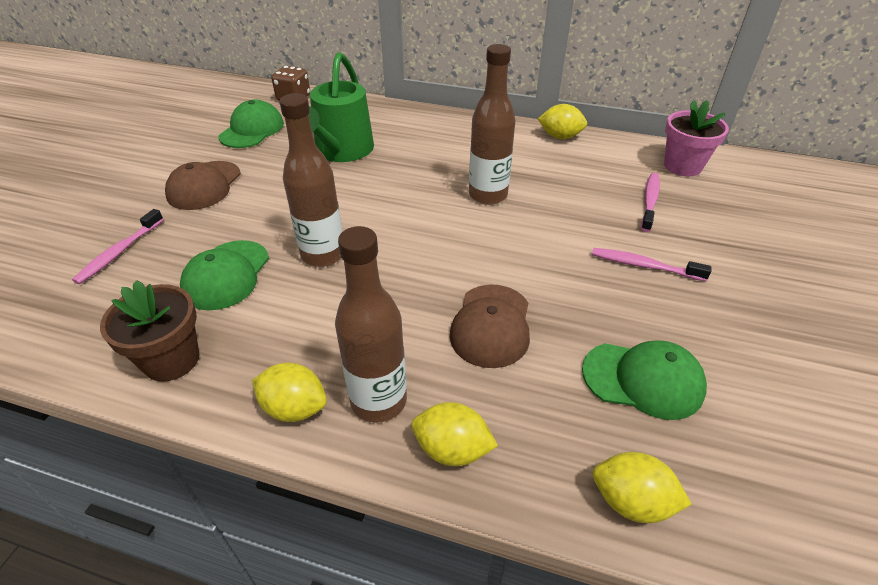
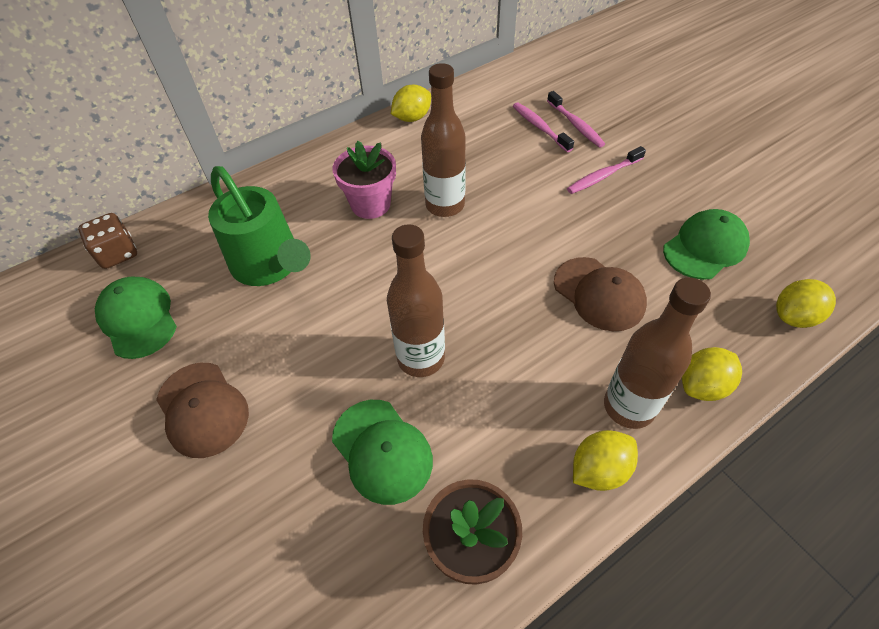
camera: 50 degrees left, 10 degrees up
(119, 252) = (248, 542): pink toothbrush -> pink toothbrush (575, 125)
(682, 166) = (516, 85): pink flower pot -> pink flower pot (370, 204)

